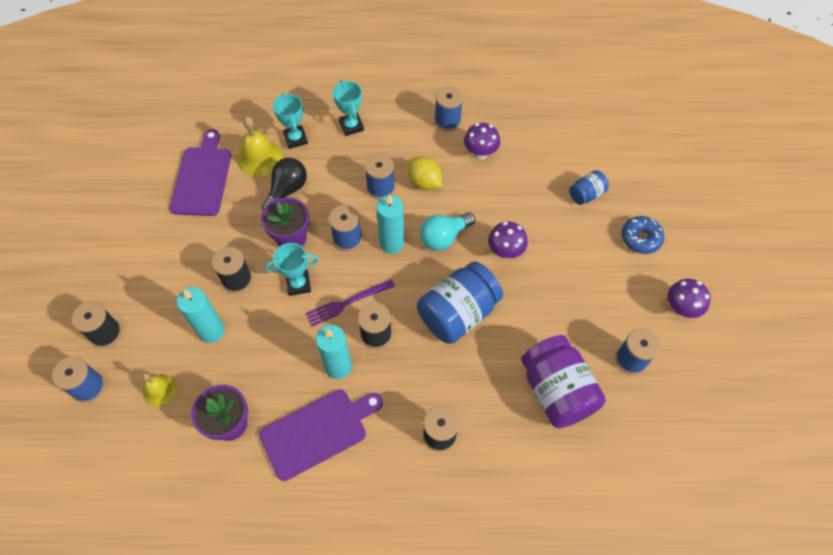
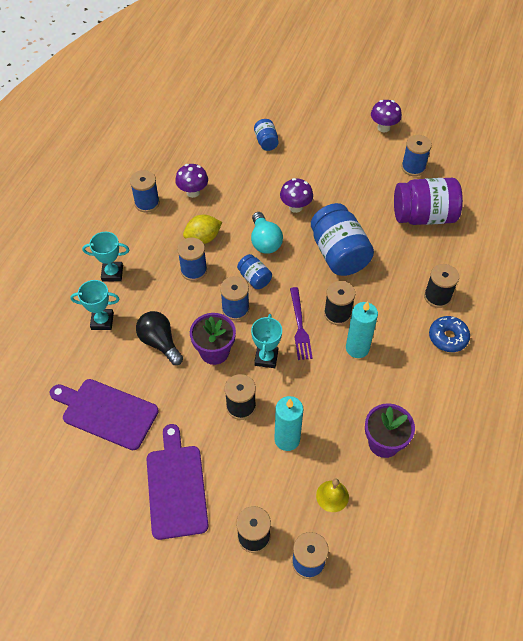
camera: 70 degrees left, 5 degrees down
(260, 158) = (109, 356): yellow bell -> none
(318, 431) = (410, 377): purple cutting board -> purple cutting board (176, 487)
(392, 243) = (254, 278): turquoise candle -> blue jar
(640, 238) = (318, 126): blue donut -> blue donut (448, 337)

